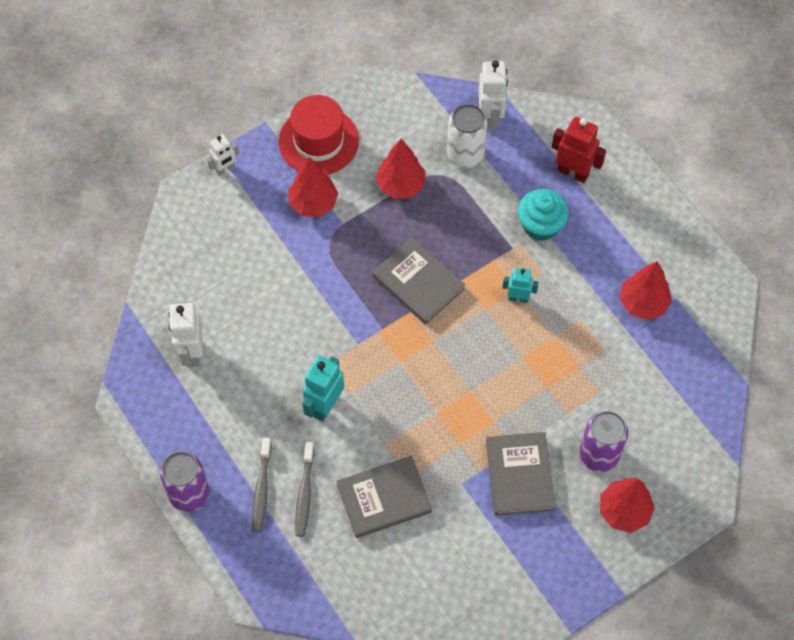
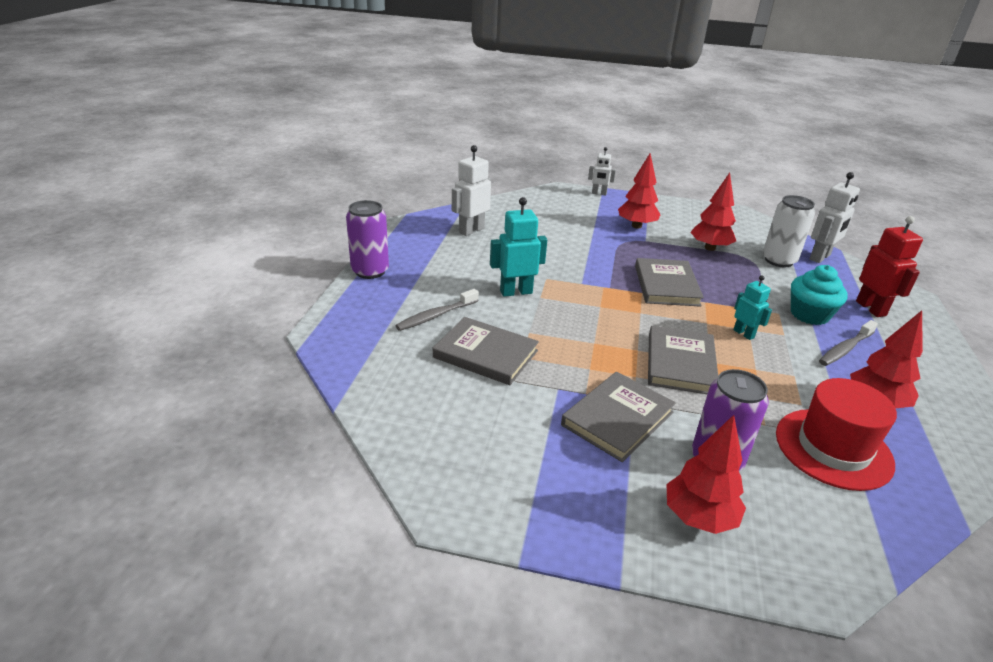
camera: 45 degrees right, 30 degrees down
(261, 489) = (413, 296): grey toothbrush -> grey toothbrush (845, 349)
(318, 141) = (674, 211): red hat -> red hat (833, 448)
(507, 378) = (680, 363): none -> grey book

